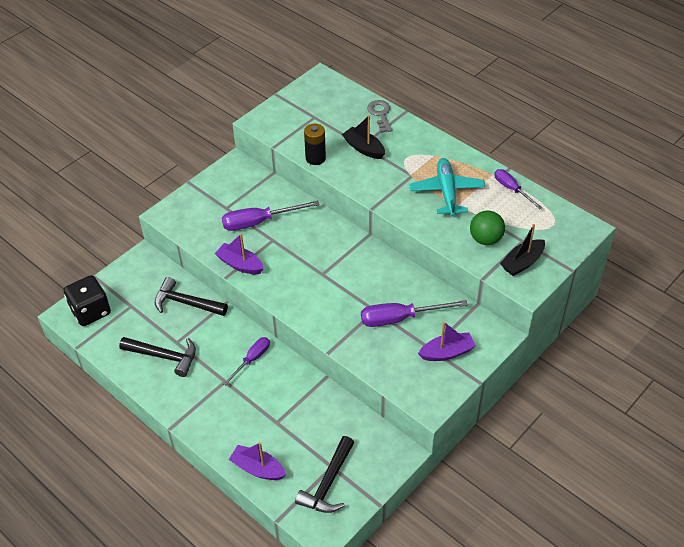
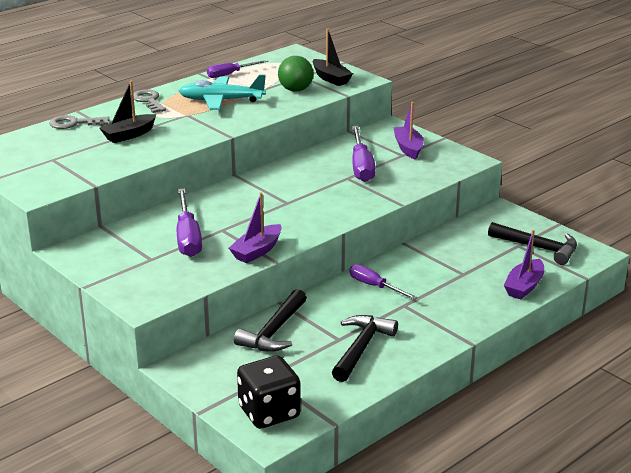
camera: 85 degrees left, 20 degrees down
(315, 158) = (131, 161): black battery -> none
(435, 147) = (149, 101): none -> grey key

